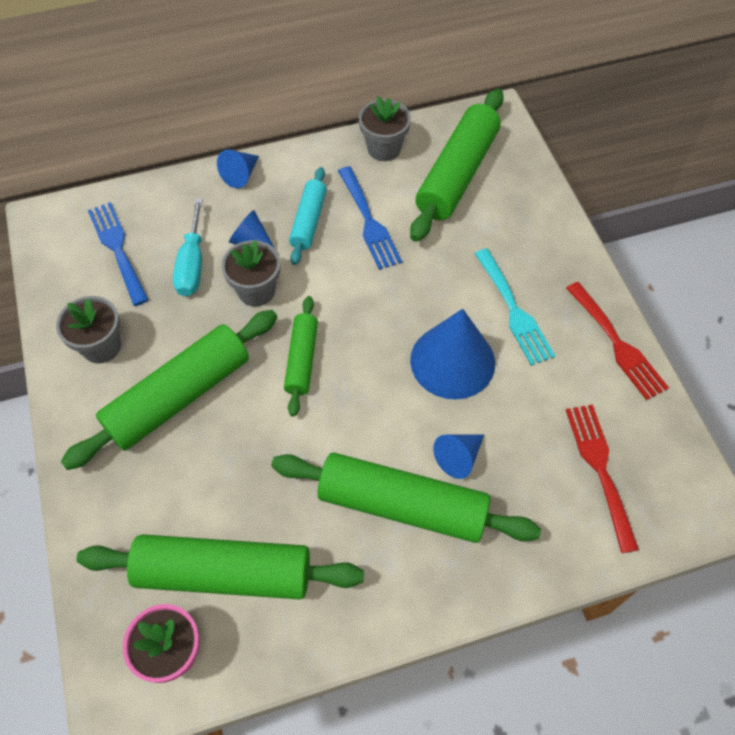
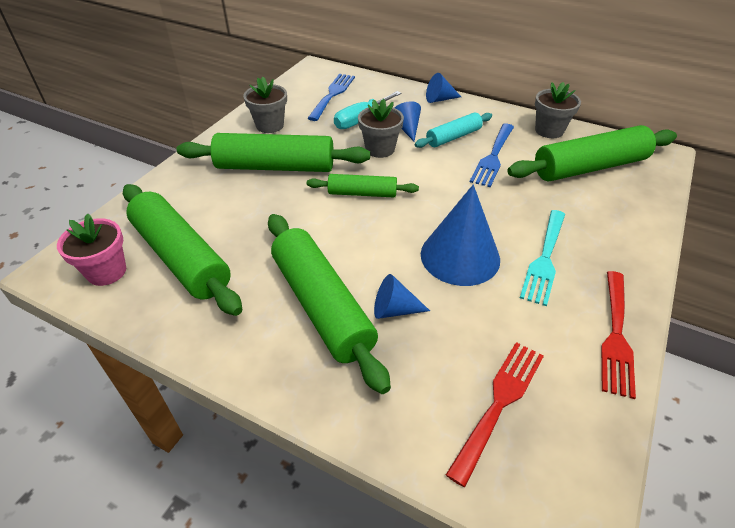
camera: 45 degrees right, 15 degrees down
(302, 360) = (362, 193): green rolling pin -> green rolling pin turned 45 degrees clockwise

